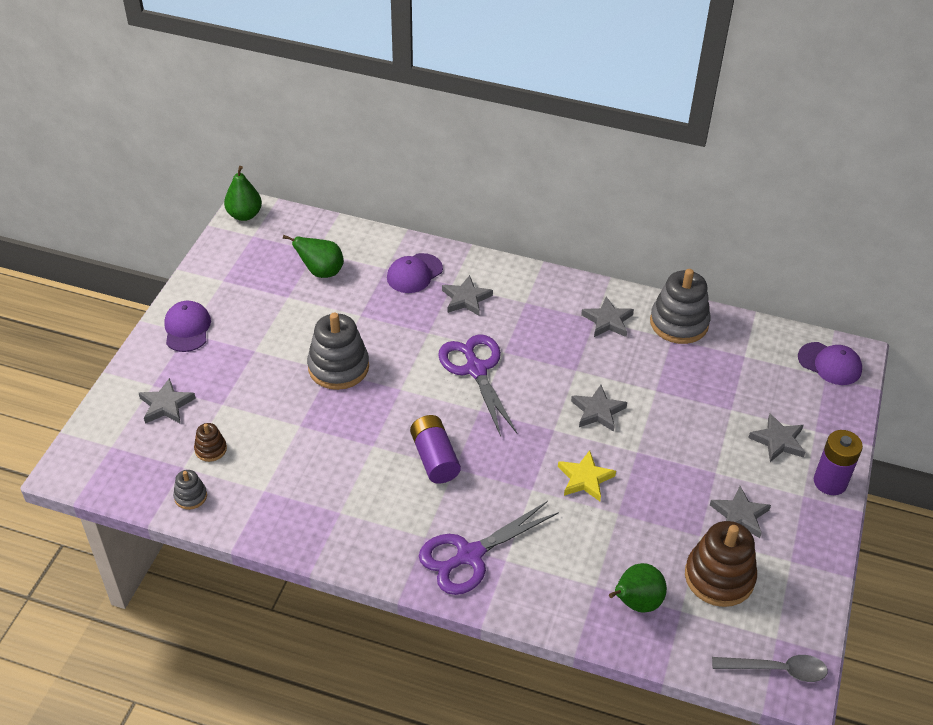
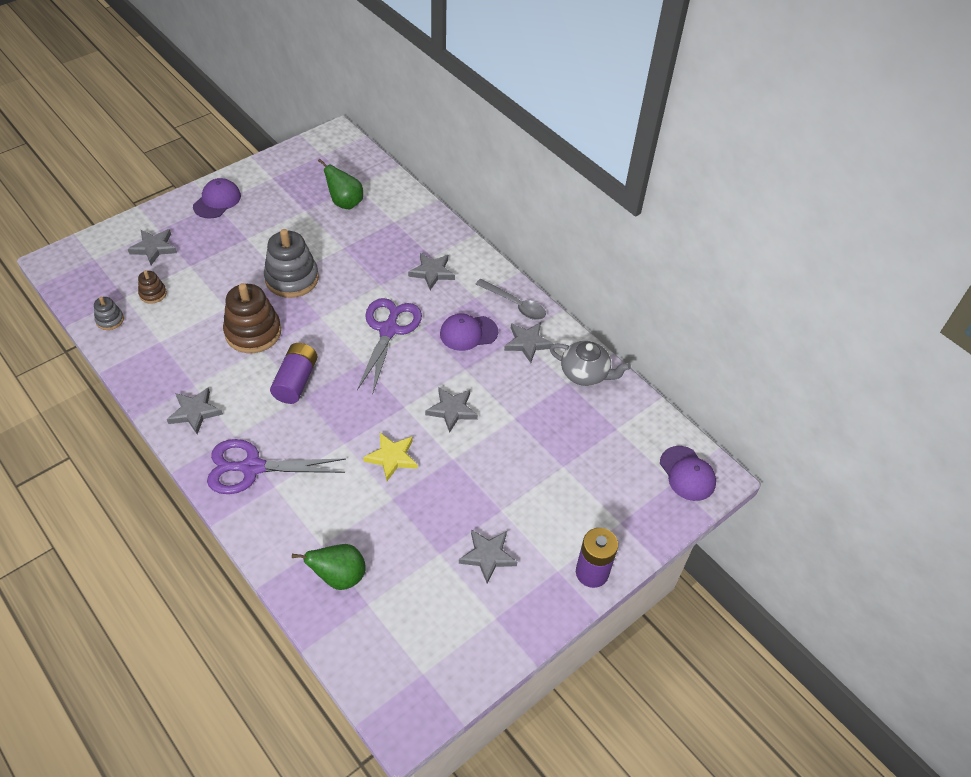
camera: 30 degrees right, 5 degrees up
(244, 215) = (330, 137): green pear -> none
(414, 273) = (411, 235): purple cap -> purple cap (468, 333)
(679, 323) = (585, 374): grey stacking toy -> grey teapot
(719, 577) = (423, 596): brown stacking toy -> brown stacking toy (253, 332)
(777, 670) = (398, 699): grey spoon -> grey spoon (515, 304)
(778, 441) = (579, 513): grey star -> grey star (195, 412)

